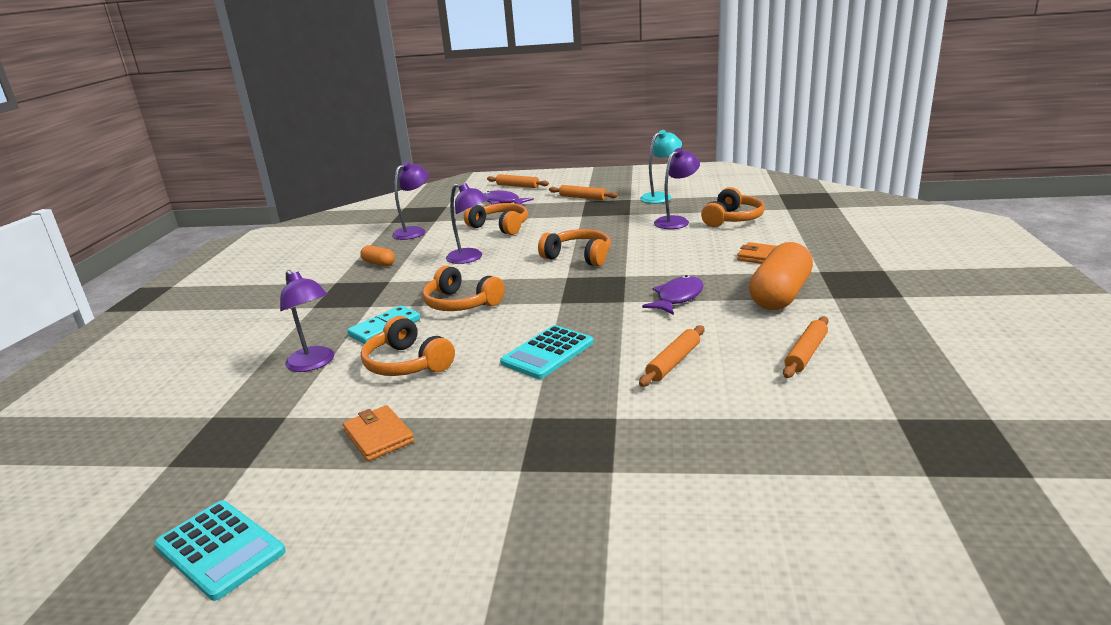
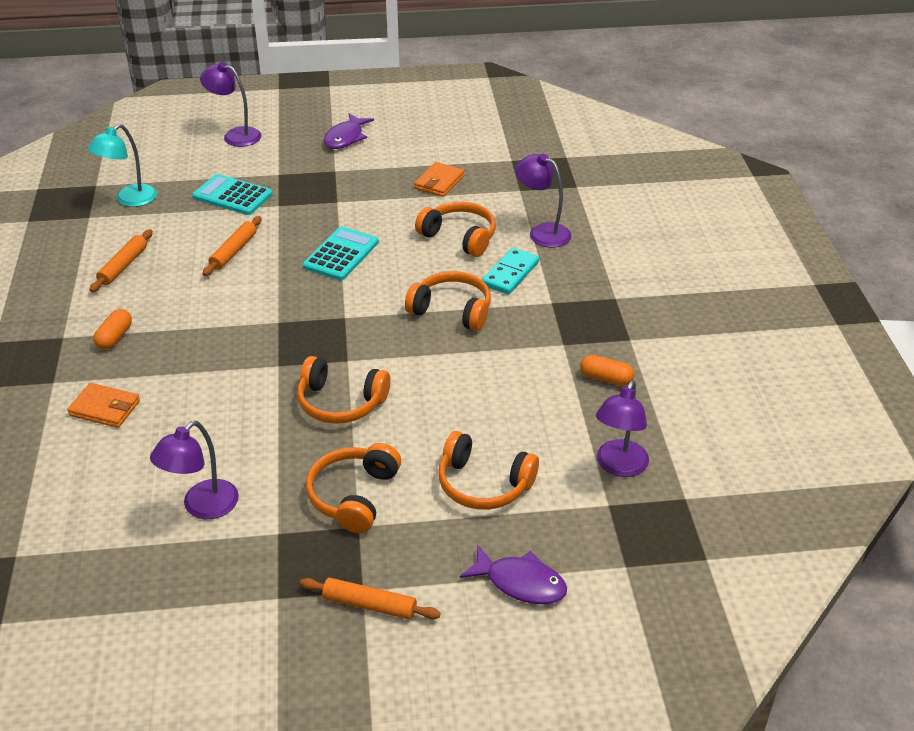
camera: 165 degrees right, 15 degrees up
(220, 549) = (482, 125): turquoise calculator -> turquoise calculator (232, 196)
(378, 436) = (439, 182): orange wallet -> orange wallet turned 75 degrees clockwise
(470, 258) = (486, 395): purple lamp -> purple lamp (235, 135)
(517, 186) = (525, 672): orange rolling pin -> none
(660, 197) = (220, 608): turquoise lamp -> turquoise lamp (129, 200)
(677, 298) = (221, 329): purple fish -> purple fish (345, 138)
(732, 219) = (113, 516): orange headphones -> orange headphones (353, 496)
(780, 295) = (114, 337): orange capsule -> orange capsule, size x0.48

